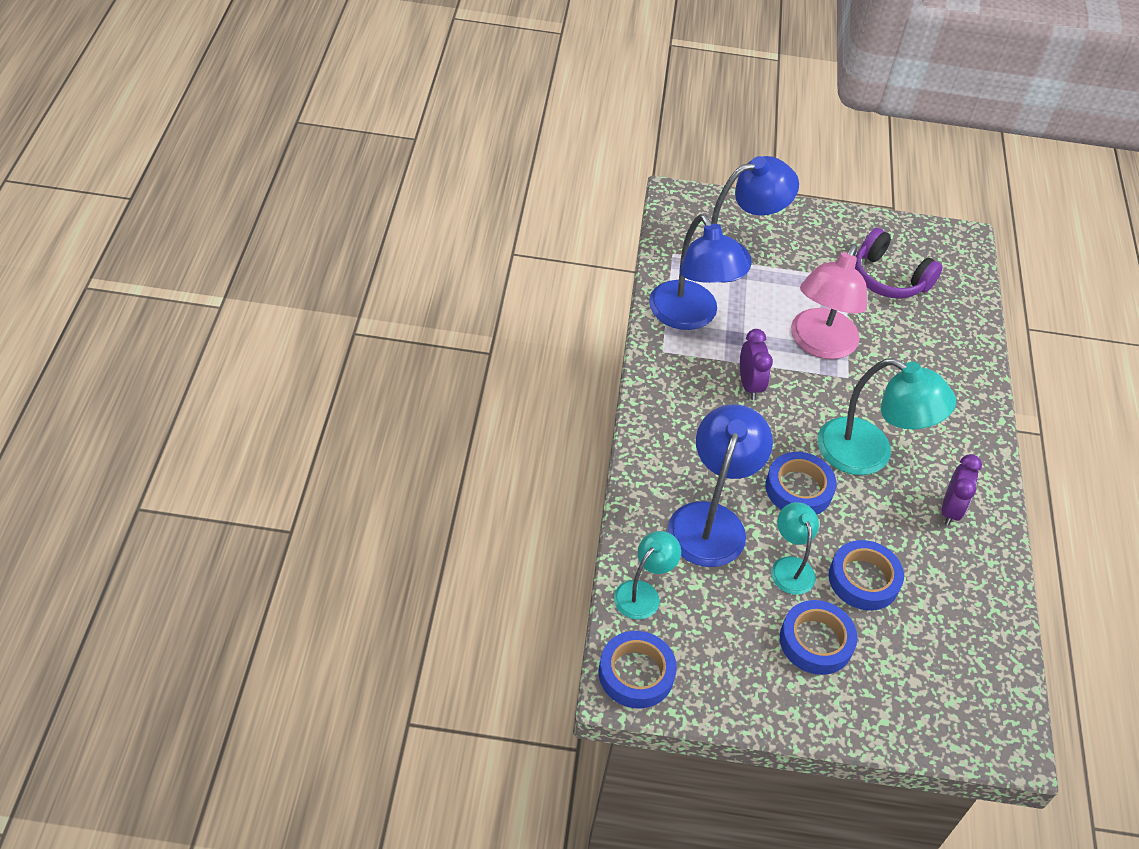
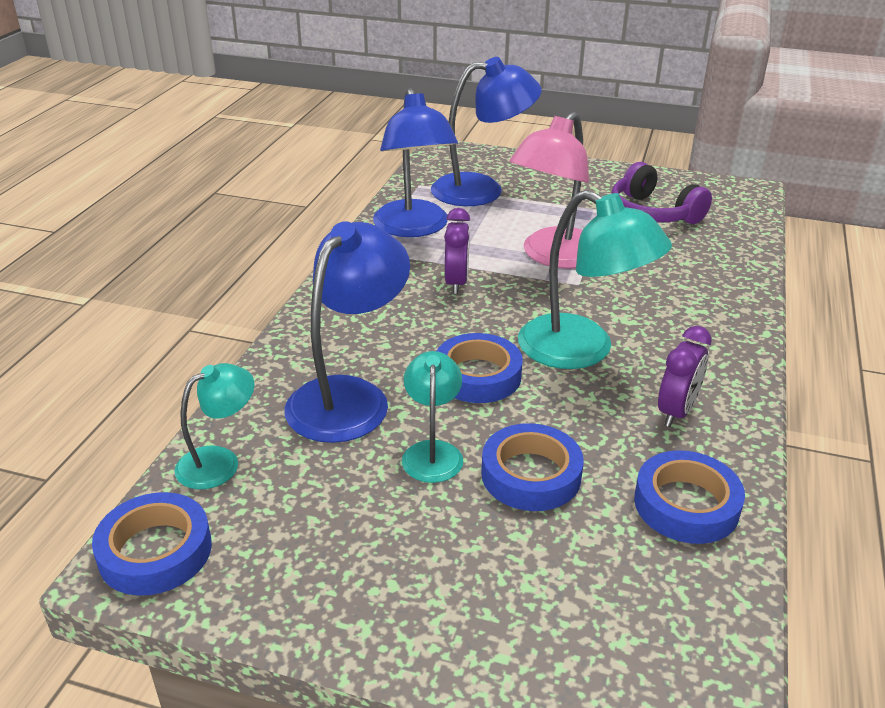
camera: 15 degrees right, 15 degrees down
(816, 641) = (434, 539): blue tape -> blue tape (686, 504)

